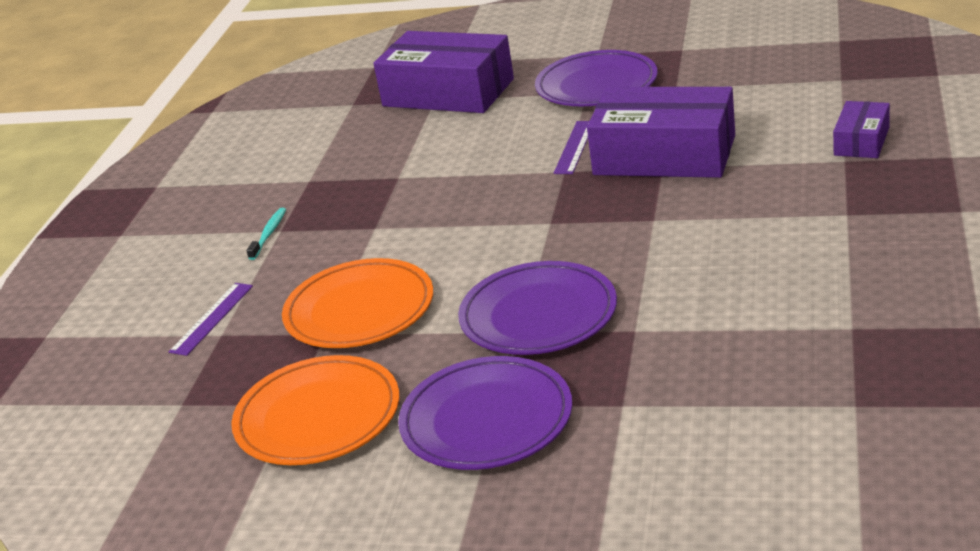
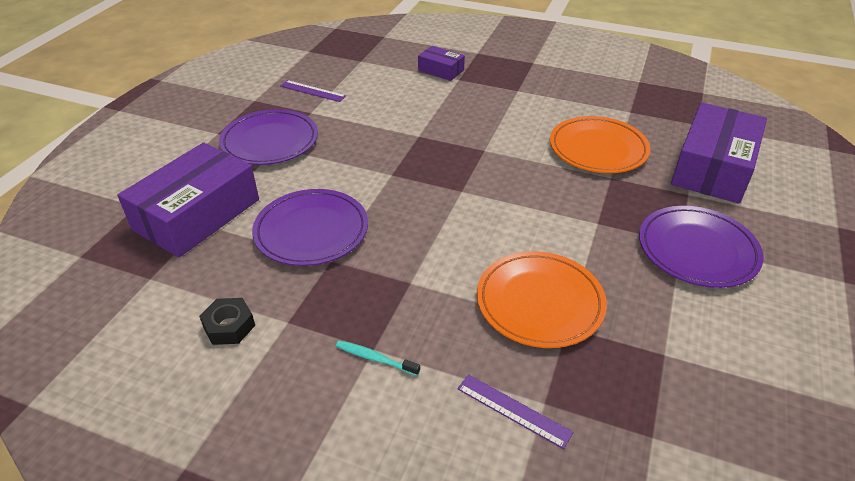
camera: 85 degrees left, 10 degrees up
(299, 156) = (229, 326): none -> black nut
(318, 417) = (684, 338): orange plate -> orange plate (598, 149)
(538, 315) = (580, 212): purple plate -> purple plate (311, 231)
(574, 147) = (359, 165): purple ruler -> purple ruler (312, 91)
(664, 155) = (403, 132): purple box -> purple box (713, 167)

